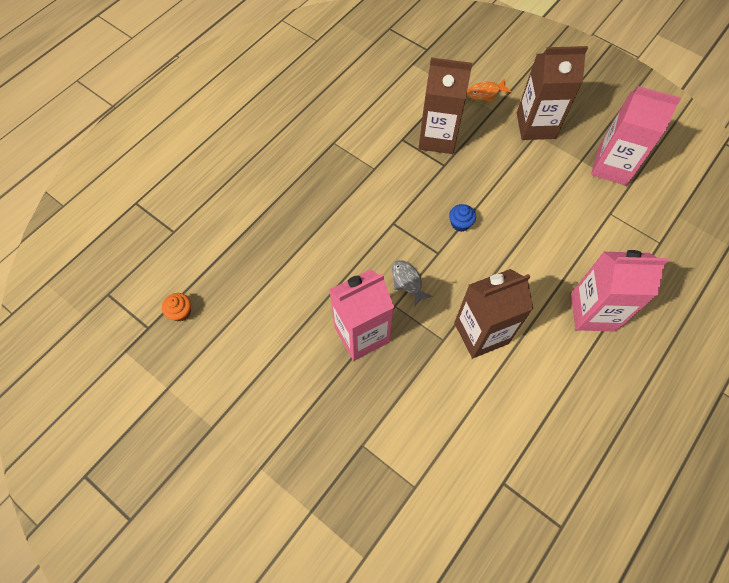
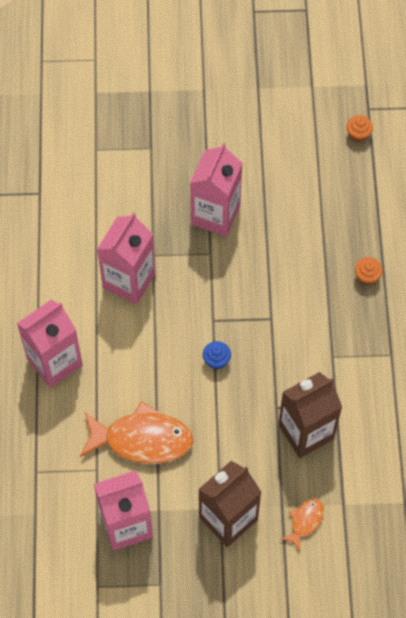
camera: 140 degrees right, 0 degrees up
(295, 201) = (367, 276): none -> orange cupcake
(407, 281) = (217, 279): grey fish -> none
(481, 333) = (129, 281): brown carton -> pink carton
(560, 209) = (142, 439): none -> orange fish

